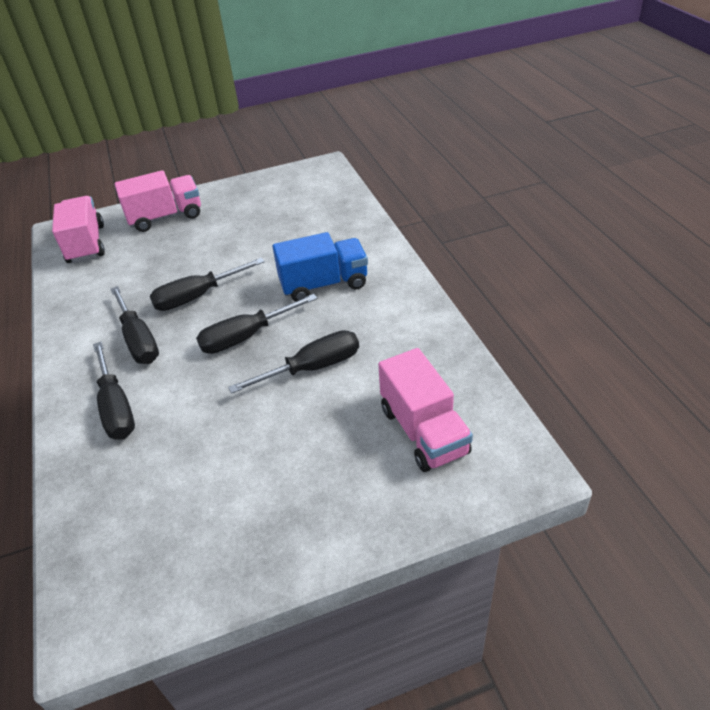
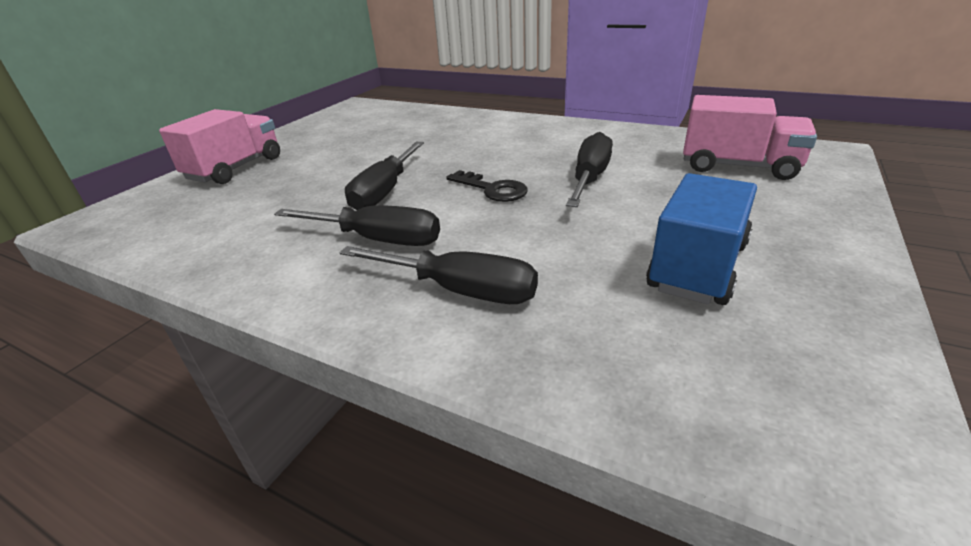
camera: 45 degrees left, 10 degrees down
(86, 244) = (150, 217): pink truck -> none
(247, 336) = (492, 189): black screwdriver -> black key
(324, 284) = (493, 144): blue truck -> blue truck (697, 266)

